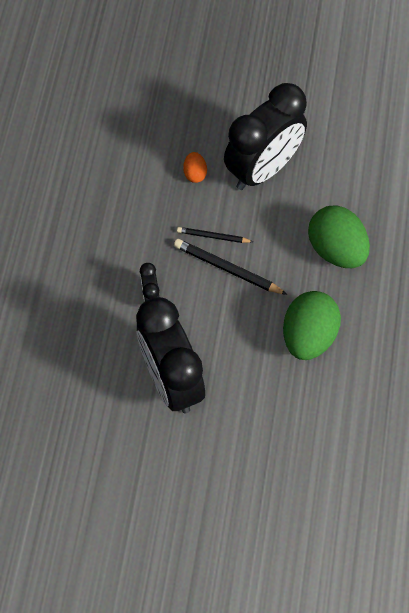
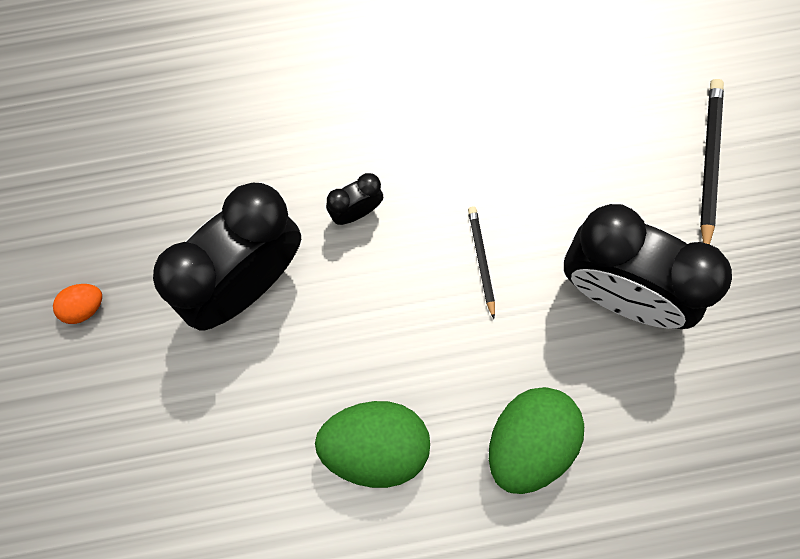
camera: 70 degrees right, 10 degrees up
(195, 173) = (572, 200): orange egg -> orange egg (83, 307)
(227, 268) = (439, 298): black pencil -> black pencil (710, 162)

